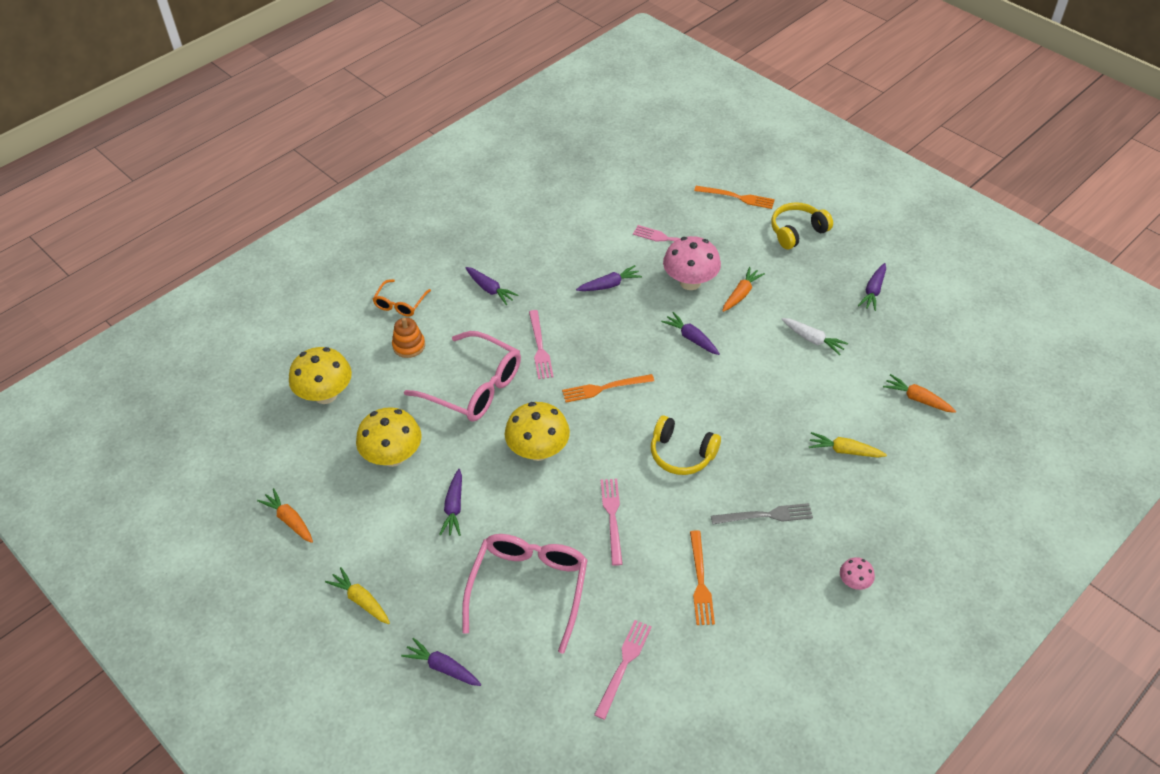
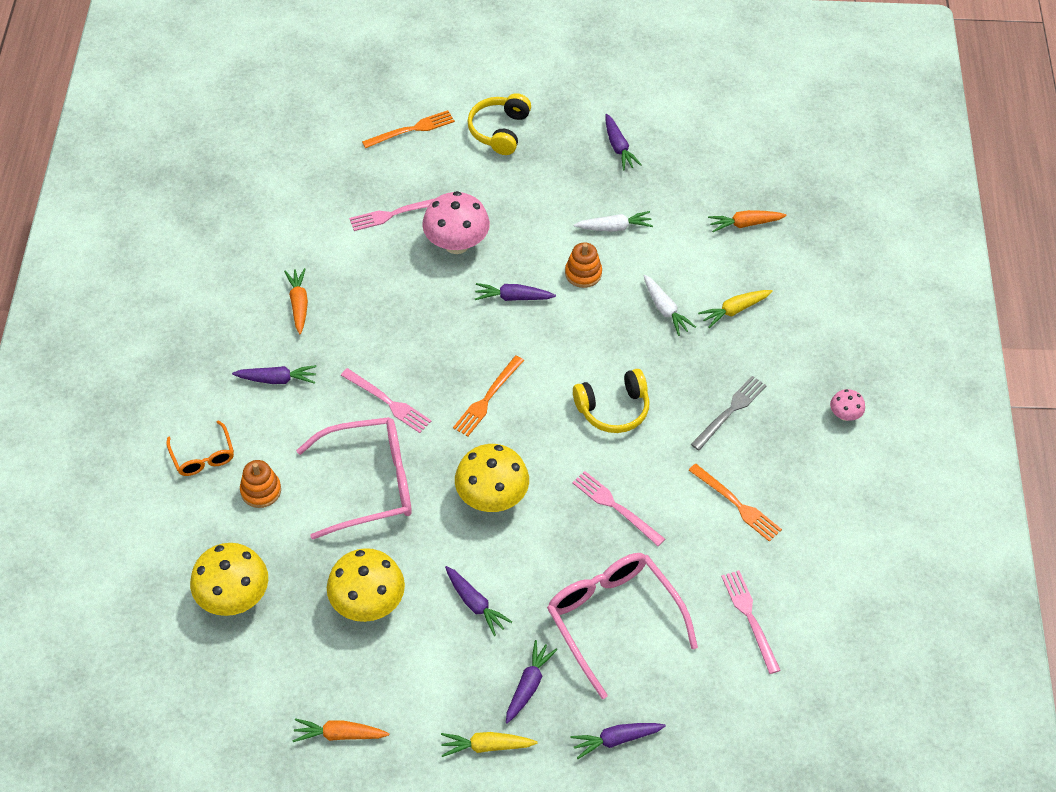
camera: 45 degrees left, 5 degrees up
(609, 285) = (386, 296): purple carrot -> purple carrot (528, 685)
(741, 294) = (512, 225): orange carrot -> orange carrot (299, 304)
(757, 354) = (583, 273): none -> orange stacking toy
(791, 416) = (665, 310): none -> white carrot

